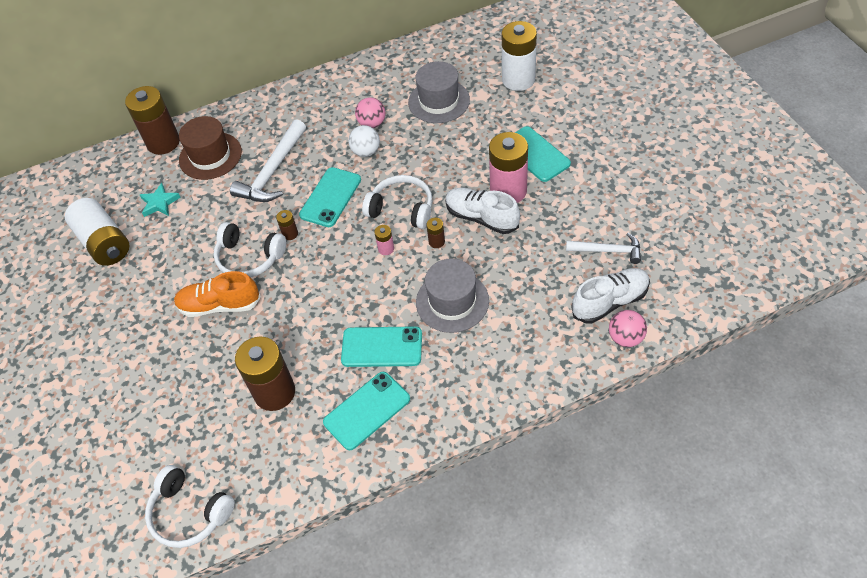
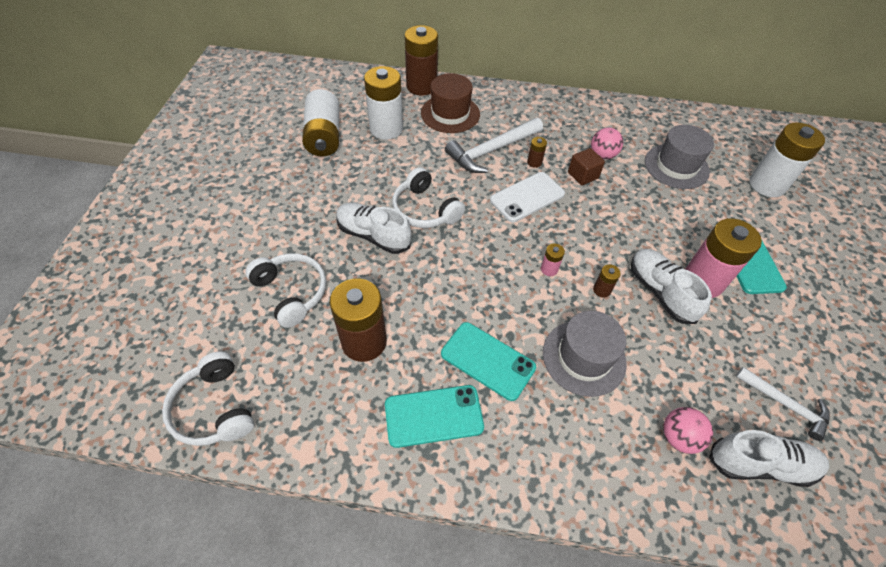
camera: 25 degrees right, 0 degrees up
(159, 203) = (386, 129): turquoise star -> white battery
(220, 305) = (373, 235): orange shoe -> white shoe
(290, 234) = (472, 209): brown battery -> brown battery (534, 162)
(330, 197) = (527, 197): turquoise phone -> white phone
(366, 152) = (583, 175): white ball -> brown cube
(402, 209) = (586, 241): white headphones -> white headphones (291, 292)
(625, 338) = (760, 519): pink ball -> pink ball (678, 437)

